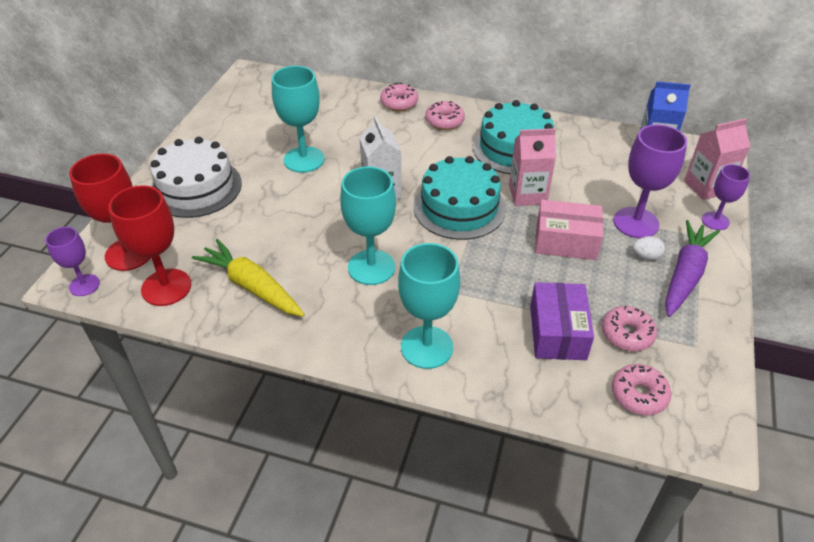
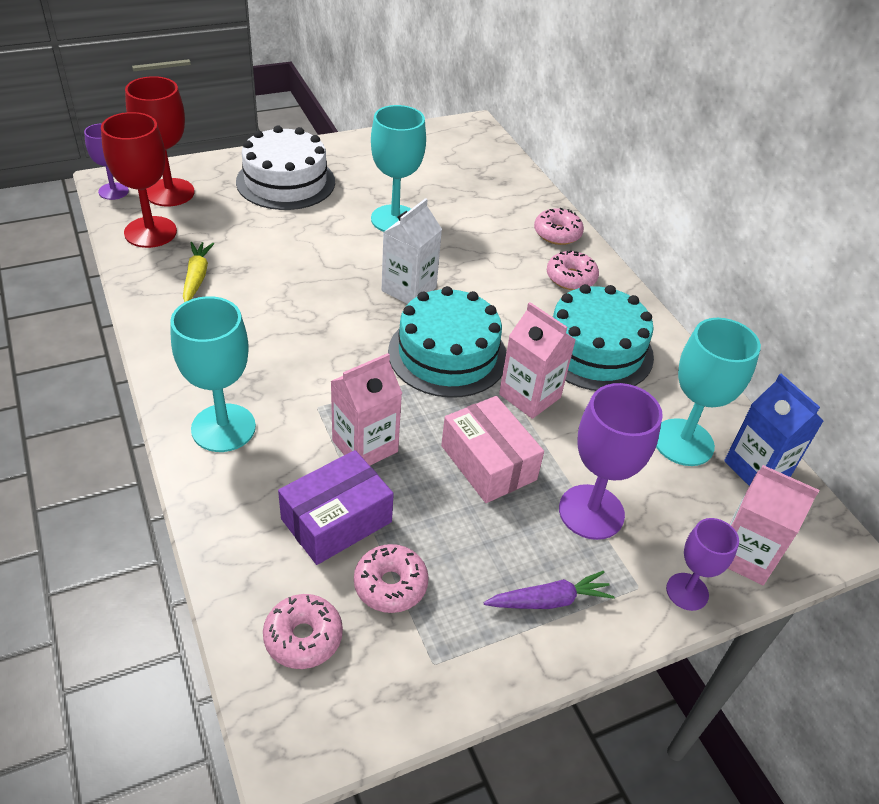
camera: 45 degrees right, 0 degrees up
(252, 286) = (197, 277): yellow carrot -> yellow carrot, size x0.62
(371, 267) = (295, 336): turquoise goblet -> turquoise goblet (683, 442)
(505, 286) = (365, 446): none -> pink carton
(645, 256) = (540, 547): white egg -> none
(685, 275) = (549, 600): purple carrot -> purple carrot, size x0.62

